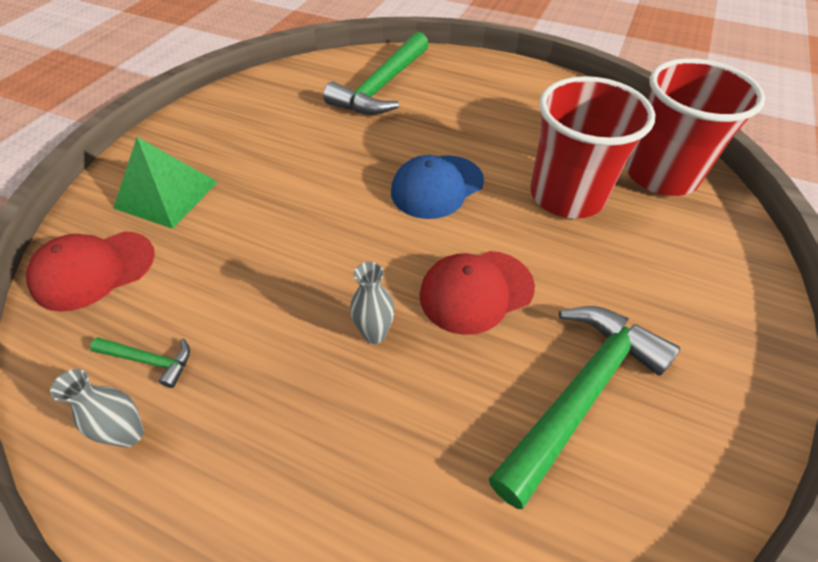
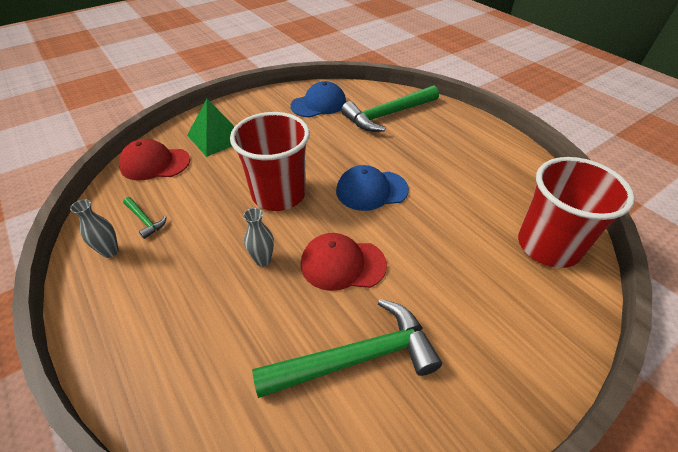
camera: 30 degrees right, 5 degrees down
(281, 100) = (318, 104): none -> blue cap
(566, 195) = (458, 231): red cup -> red cup (279, 194)

